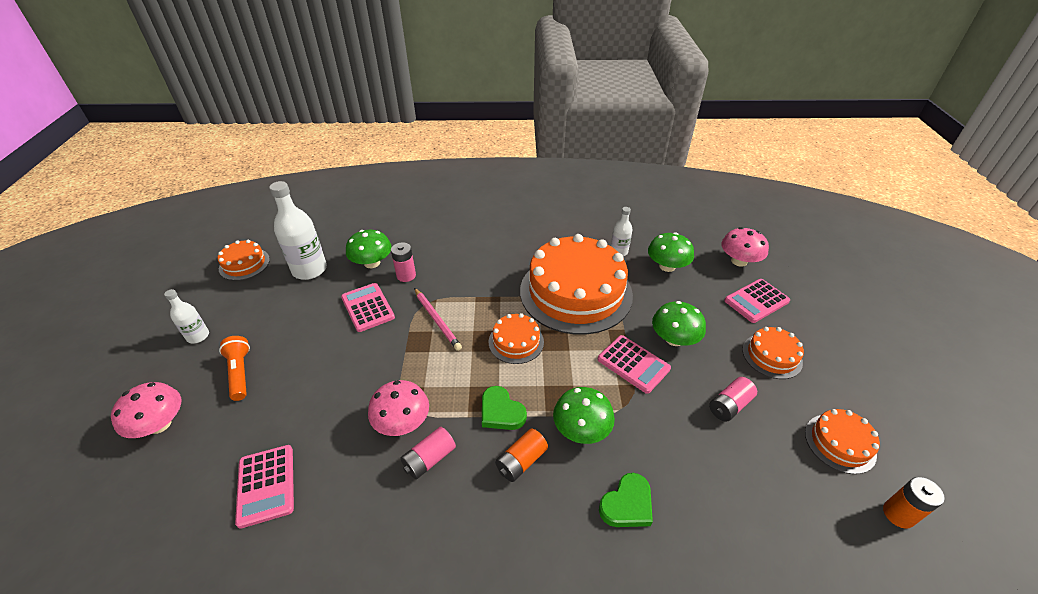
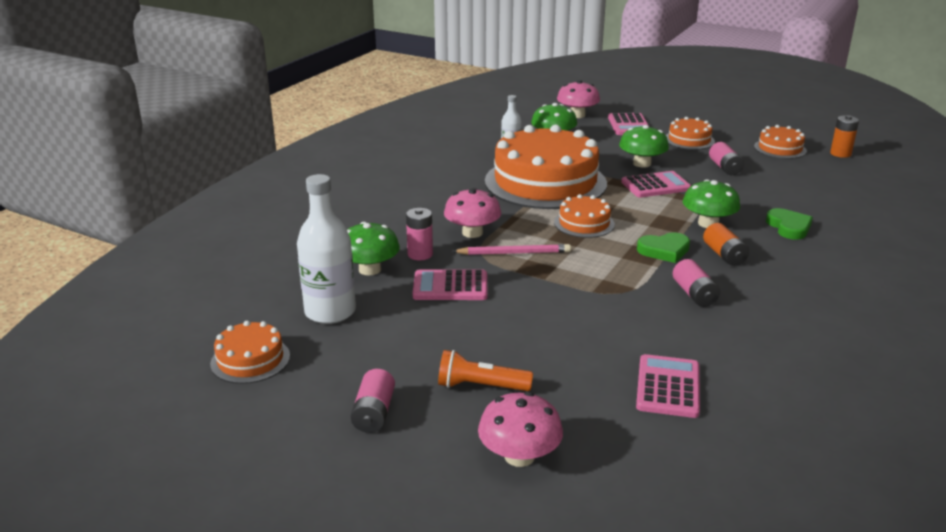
camera: 60 degrees left, 15 degrees down
(198, 336) = (374, 413): white bottle -> pink battery
(266, 485) = (668, 387): pink calculator -> pink calculator turned 90 degrees counterclockwise
(402, 422) = (640, 298): pink mushroom -> pink mushroom (472, 233)

